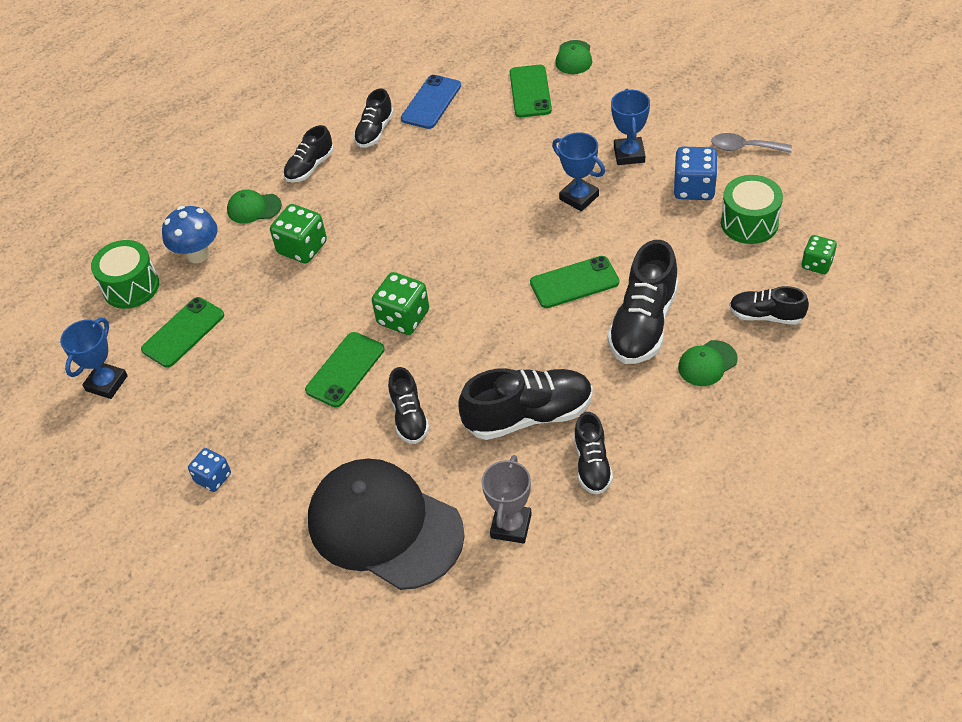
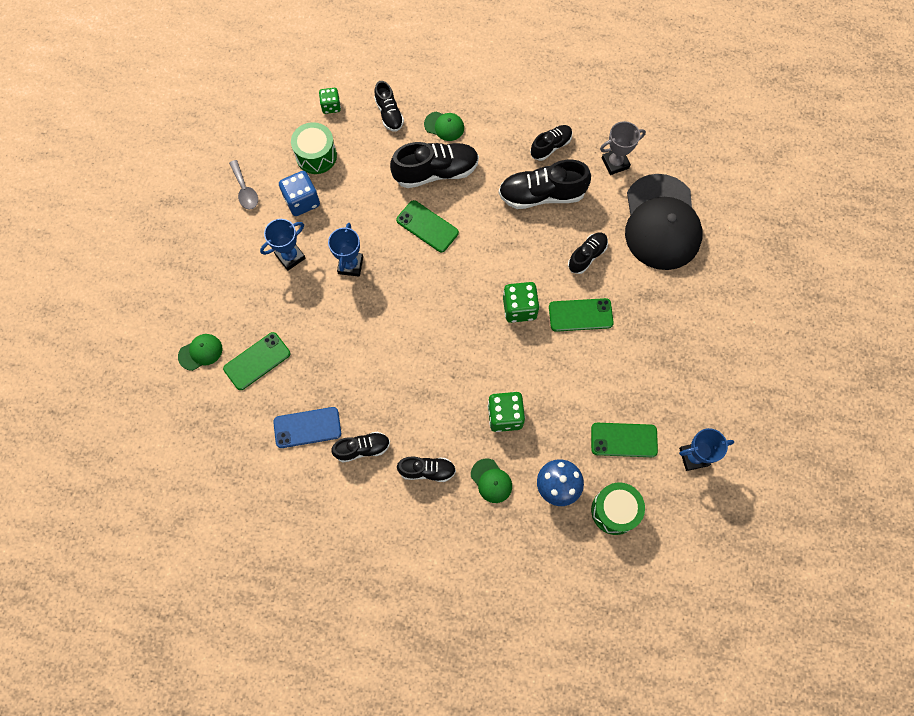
camera: 130 degrees left, 20 degrees up
(213, 478) = (703, 334): blue dice -> none
(528, 415) = (542, 195): black shoe -> black shoe turned 45 degrees counterclockwise

